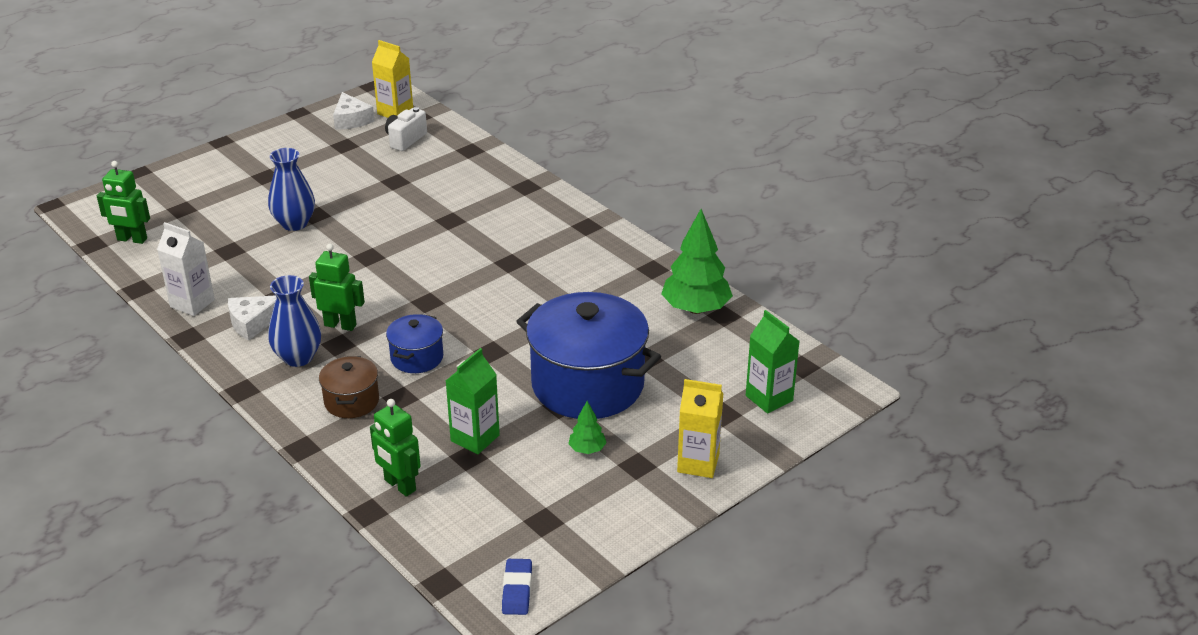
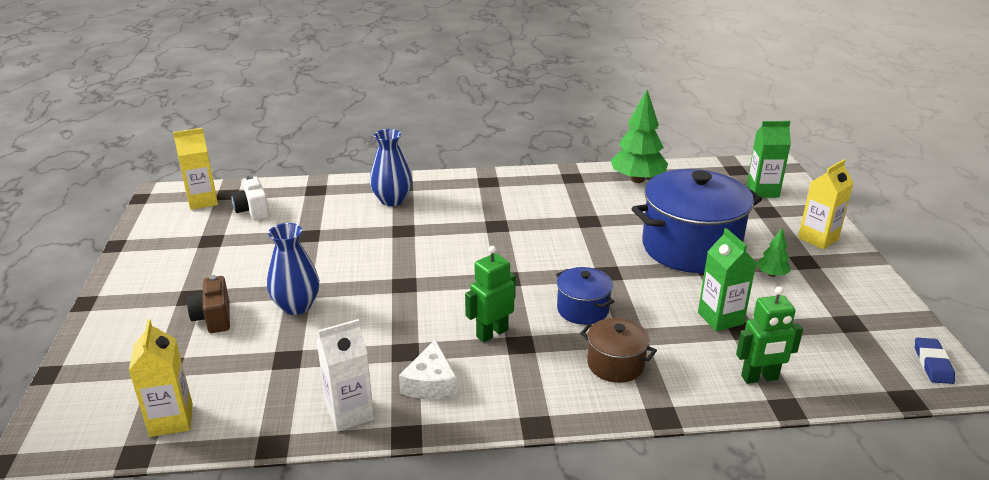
camera: 55 degrees left, 5 degrees down
(132, 239) = (171, 420): green robot -> yellow carton
(249, 198) = (214, 318): none -> brown camera
(298, 357) = (517, 373): blue vase -> blue vase (392, 200)
(351, 120) = (176, 224): white cheese -> none
(517, 590) = (932, 364): blue eraser -> blue eraser turned 60 degrees clockwise

